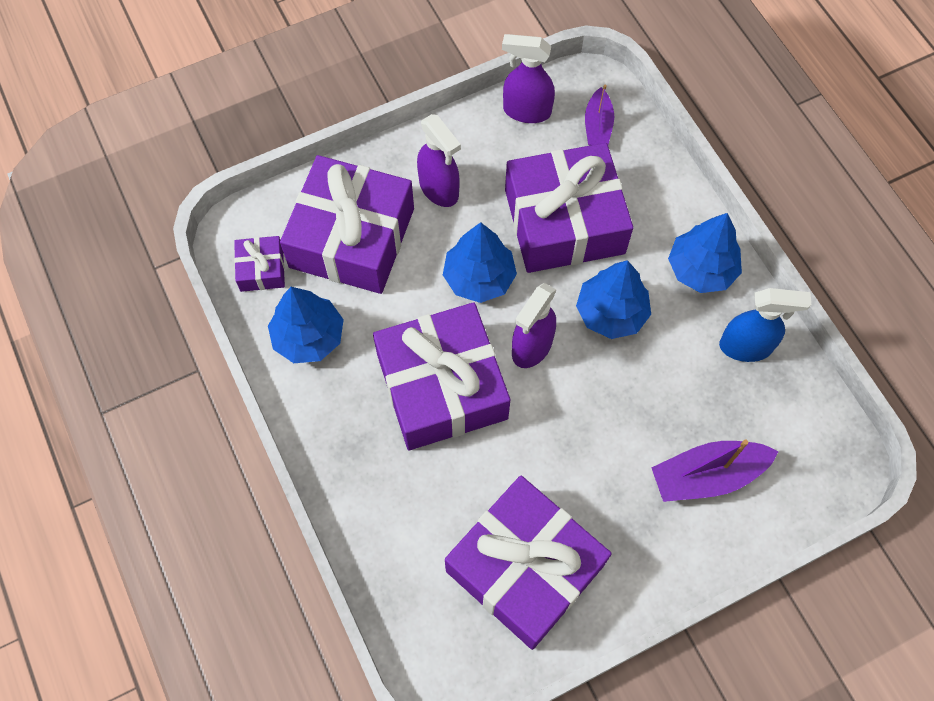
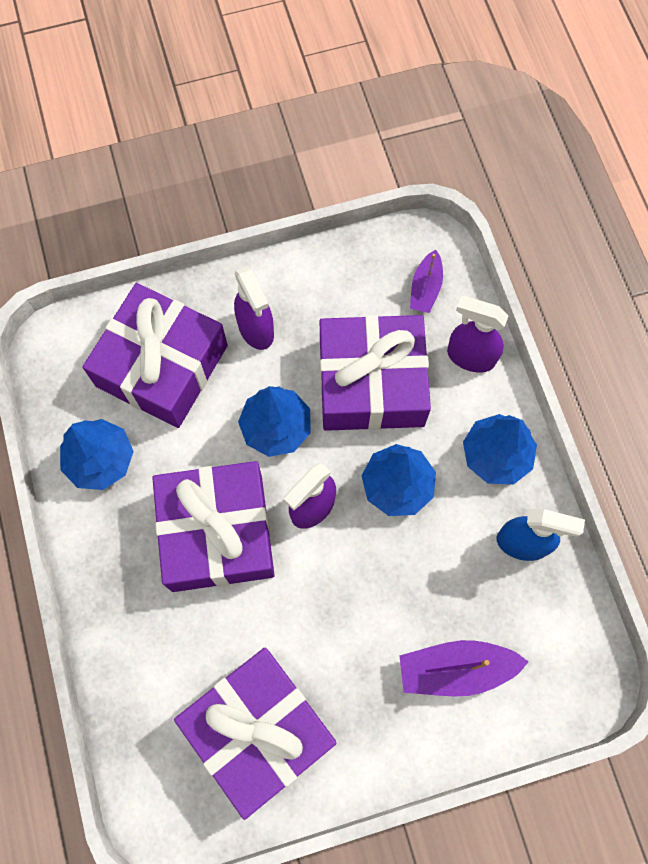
camera: 10 degrees right, 5 degrees up
(261, 269) = (69, 383): purple gift -> none
(526, 111) = (358, 261): purple spray bottle -> purple spray bottle (470, 356)

